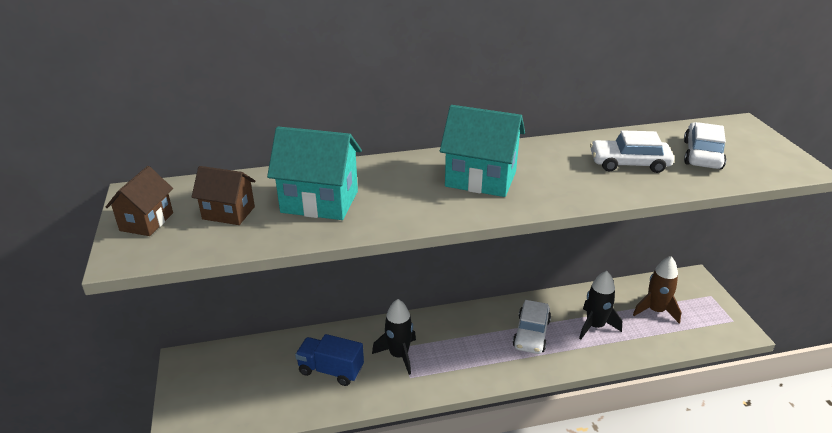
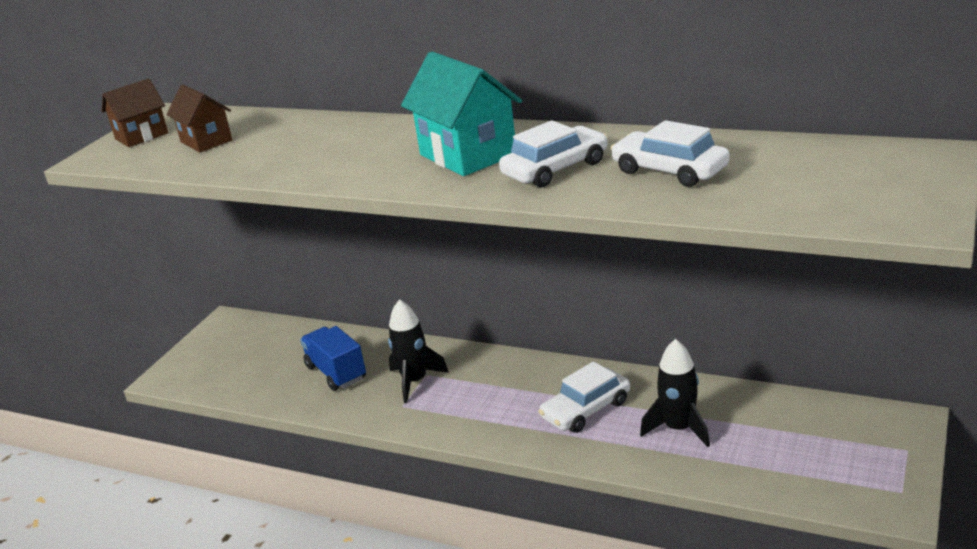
camera: 40 degrees right, 5 degrees down
(319, 202) = (288, 146): turquoise house -> none
(655, 310) = (790, 440): brown rocket -> none
(702, 154) = (793, 178): white car -> white car (555, 169)

